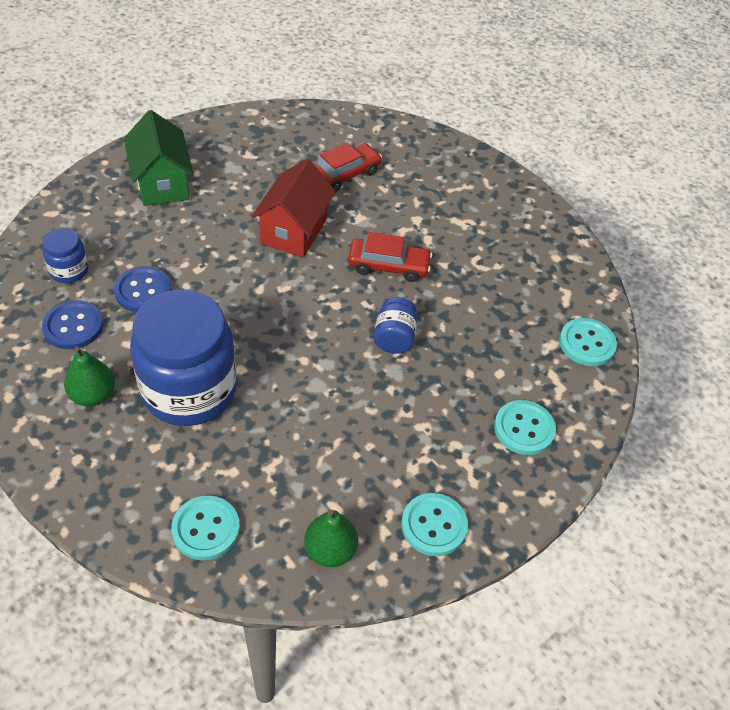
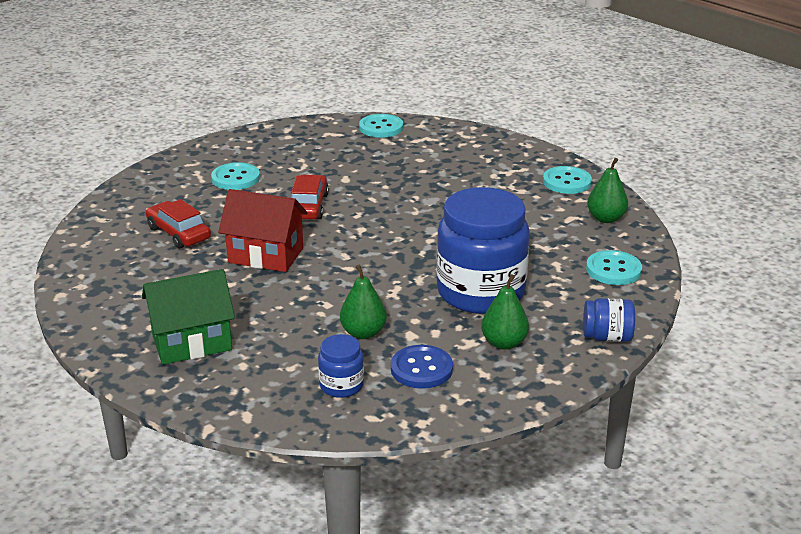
camera: 90 degrees left, 20 degrees down
(143, 291) = (363, 333): blue button -> green pear
(394, 338) = (394, 201): blue jar -> blue jar (607, 337)
(524, 429) = (470, 151): turquoise button -> turquoise button (235, 178)

